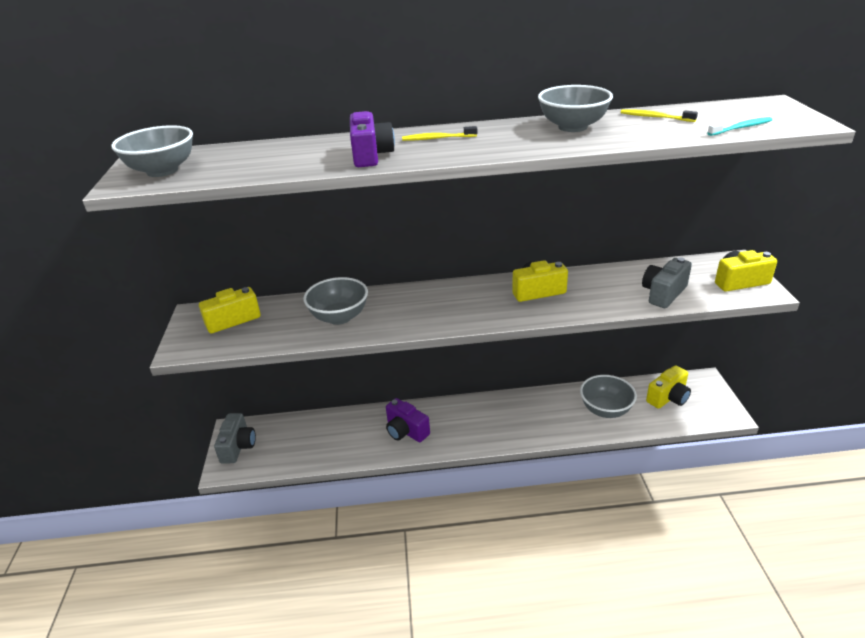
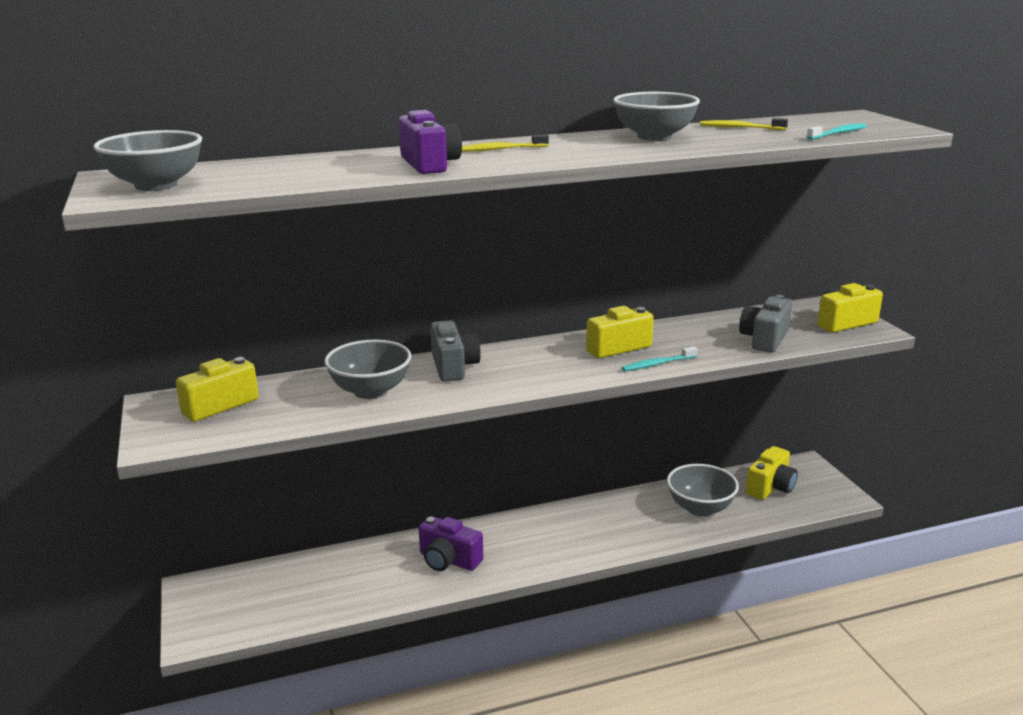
camera: 15 degrees left, 10 degrees down
(238, 446) = (207, 607): grey camera -> grey camera (453, 366)
(564, 311) = (657, 364): none -> turquoise toothbrush

